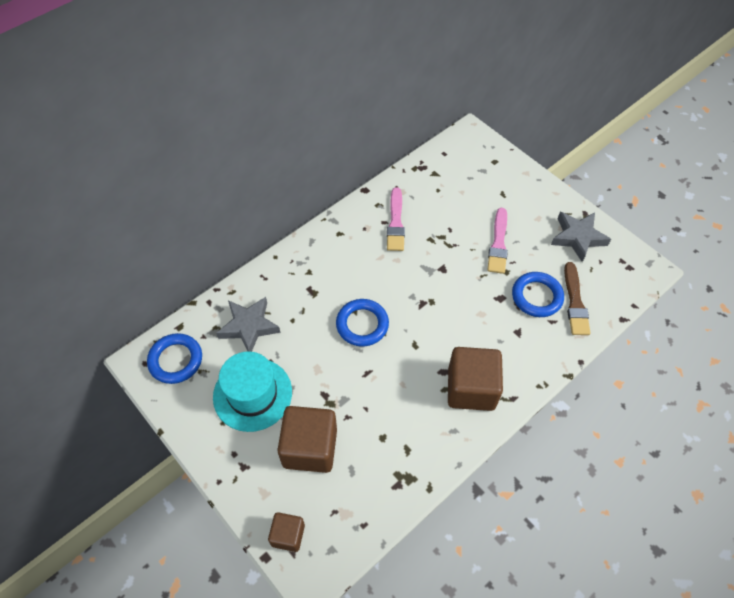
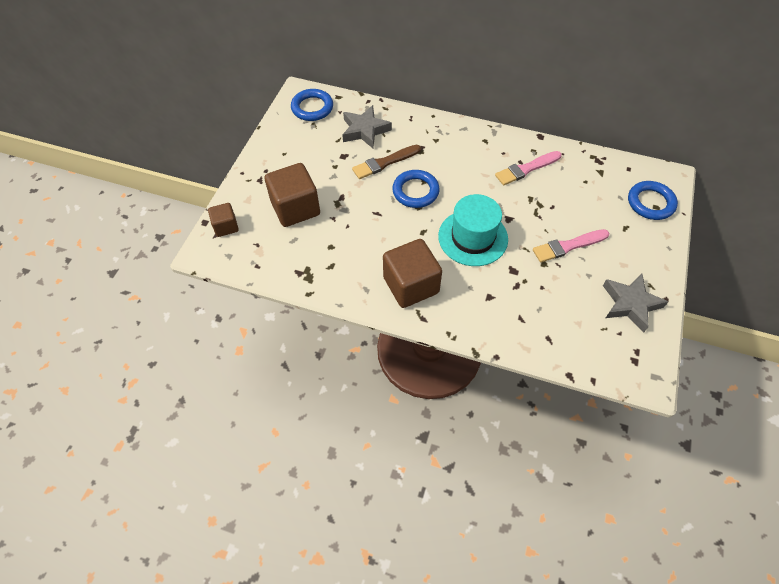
camera: 60 degrees right, 0 degrees up
(252, 394) = (315, 158): turquoise hat -> turquoise hat (473, 237)
(536, 296) = (537, 296): blue ring -> blue ring (650, 203)
(575, 302) = (555, 329): brown brush -> brown brush (384, 163)

